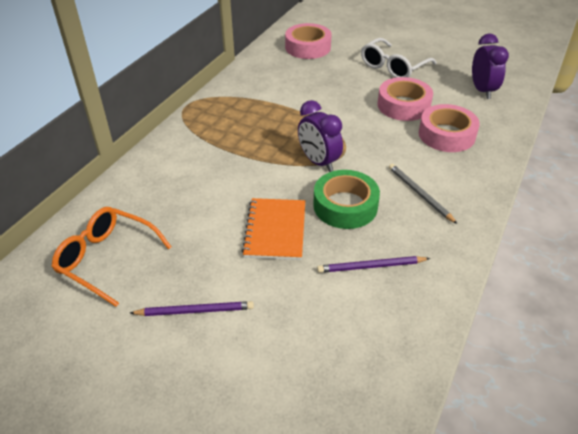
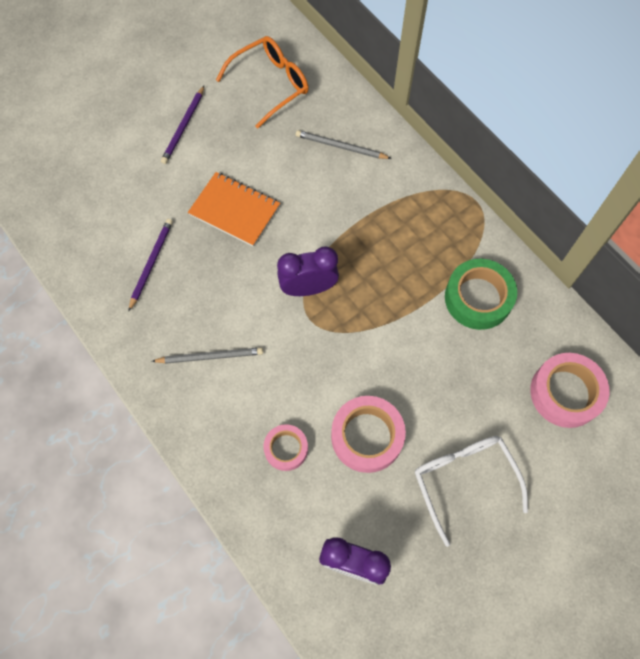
camera: 115 degrees right, 25 degrees up
(167, 186) = (340, 147): none -> grey pencil
(345, 206) = (232, 280): green tape -> green tape (478, 298)
(446, 135) = (286, 449): pink tape -> pink tape, size x0.60

